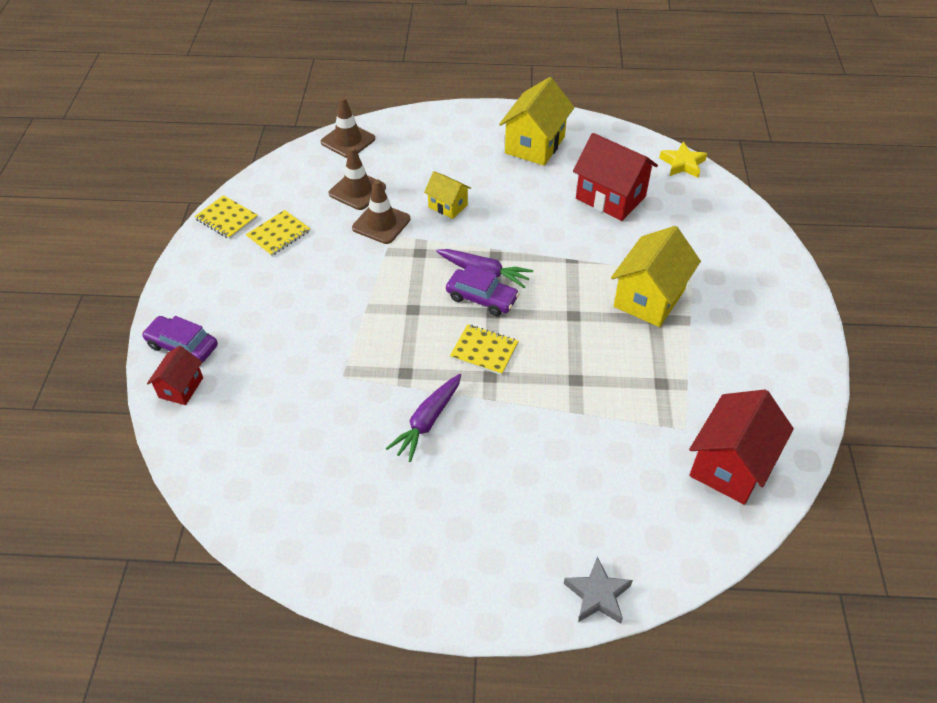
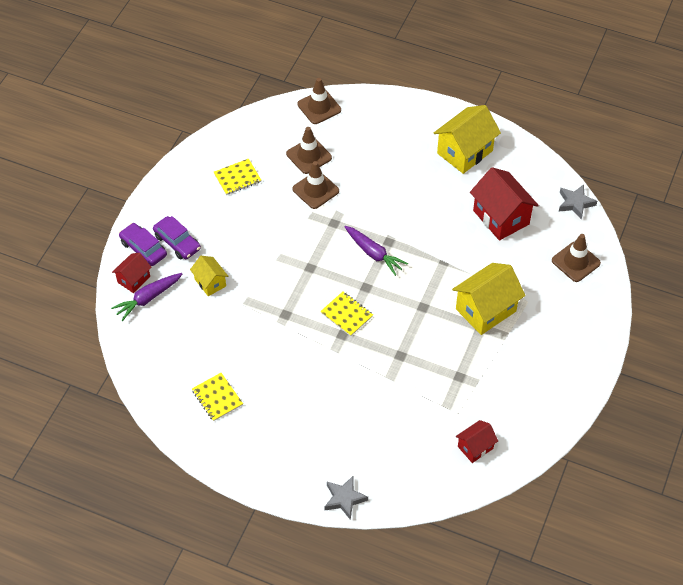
camera: 20 degrees right, 5 degrees up
(226, 218) = (204, 153): yellow notebook -> yellow notebook (217, 397)
(427, 422) = (286, 354): purple carrot -> purple carrot (147, 299)
(448, 206) = (371, 189): yellow house -> yellow house (210, 282)
(481, 298) = (363, 273): purple car -> purple car (177, 242)
(682, 164) = (575, 203): yellow star -> grey star
(719, 220) = (575, 262): none -> brown traffic cone
(730, 465) = (475, 447): red house -> red house, size x0.55

